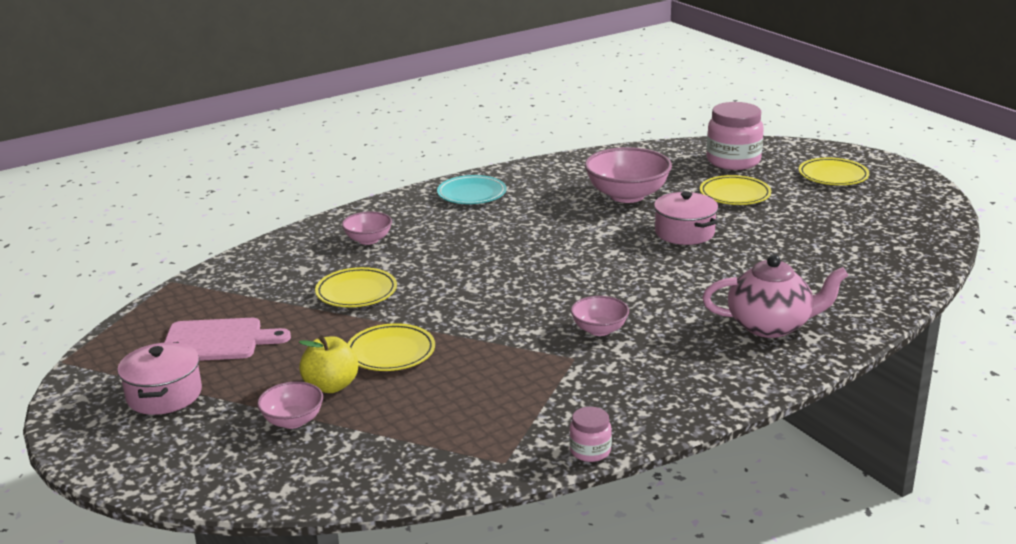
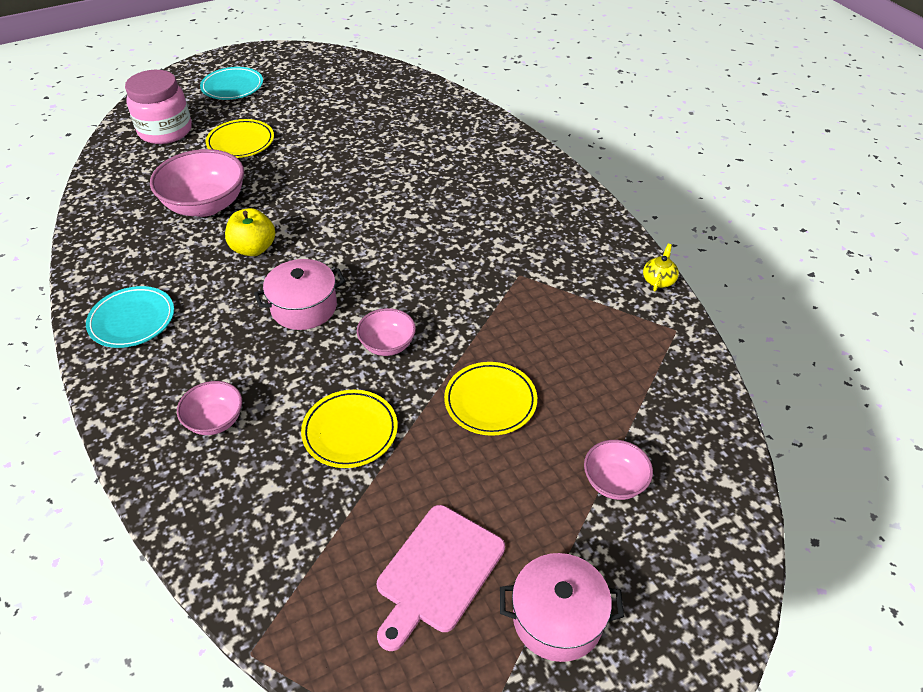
camera: 85 degrees left, 20 degrees up
(217, 341) = (437, 572): pink cutting board -> pink cutting board turned 150 degrees counterclockwise
(331, 386) = (550, 451): yellow apple -> yellow apple (253, 248)
(590, 451) = (658, 280): pink jar -> yellow teapot
(599, 330) = (474, 255): pink bowl -> pink bowl (387, 345)
(684, 232) = (306, 182): pink pot -> pink pot (304, 307)
(770, 326) = (485, 165): pink teapot -> none
(833, 176) = (232, 87): yellow plate -> turquoise plate

